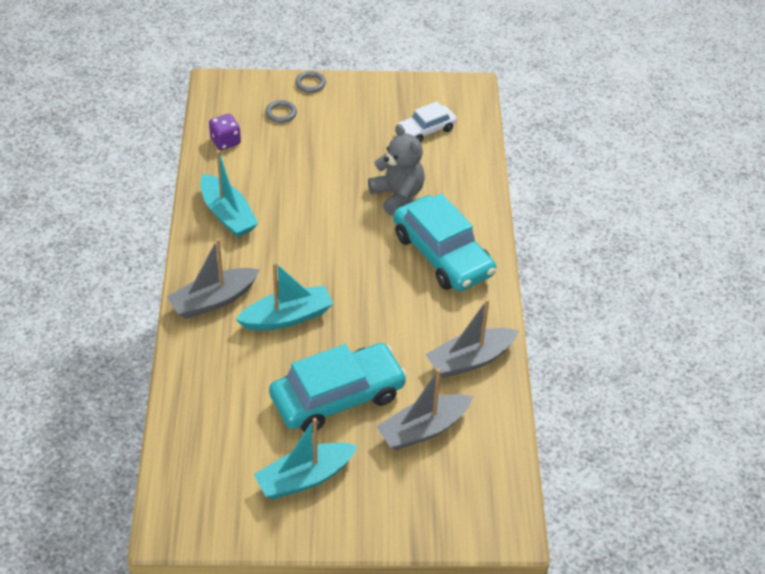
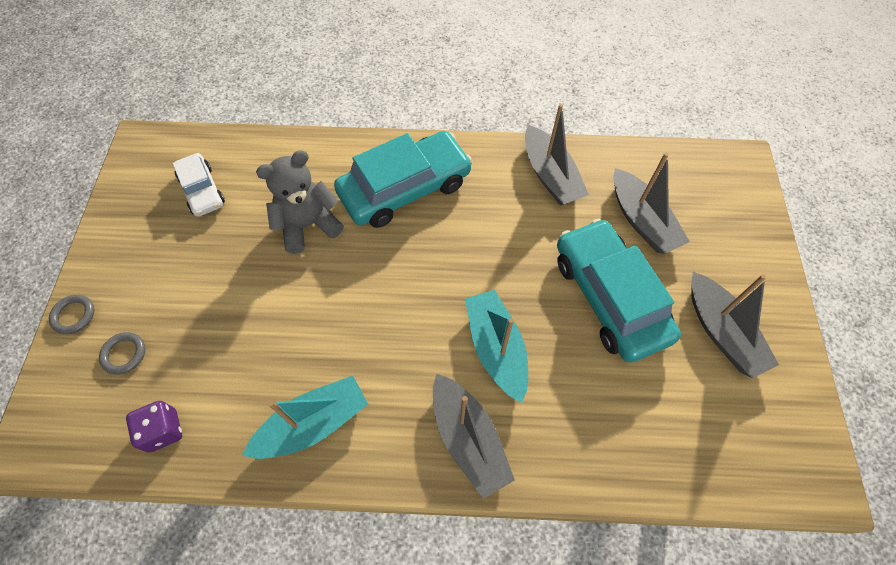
camera: 85 degrees left, 15 degrees up
(305, 478) = (721, 332): turquoise boat -> grey boat

